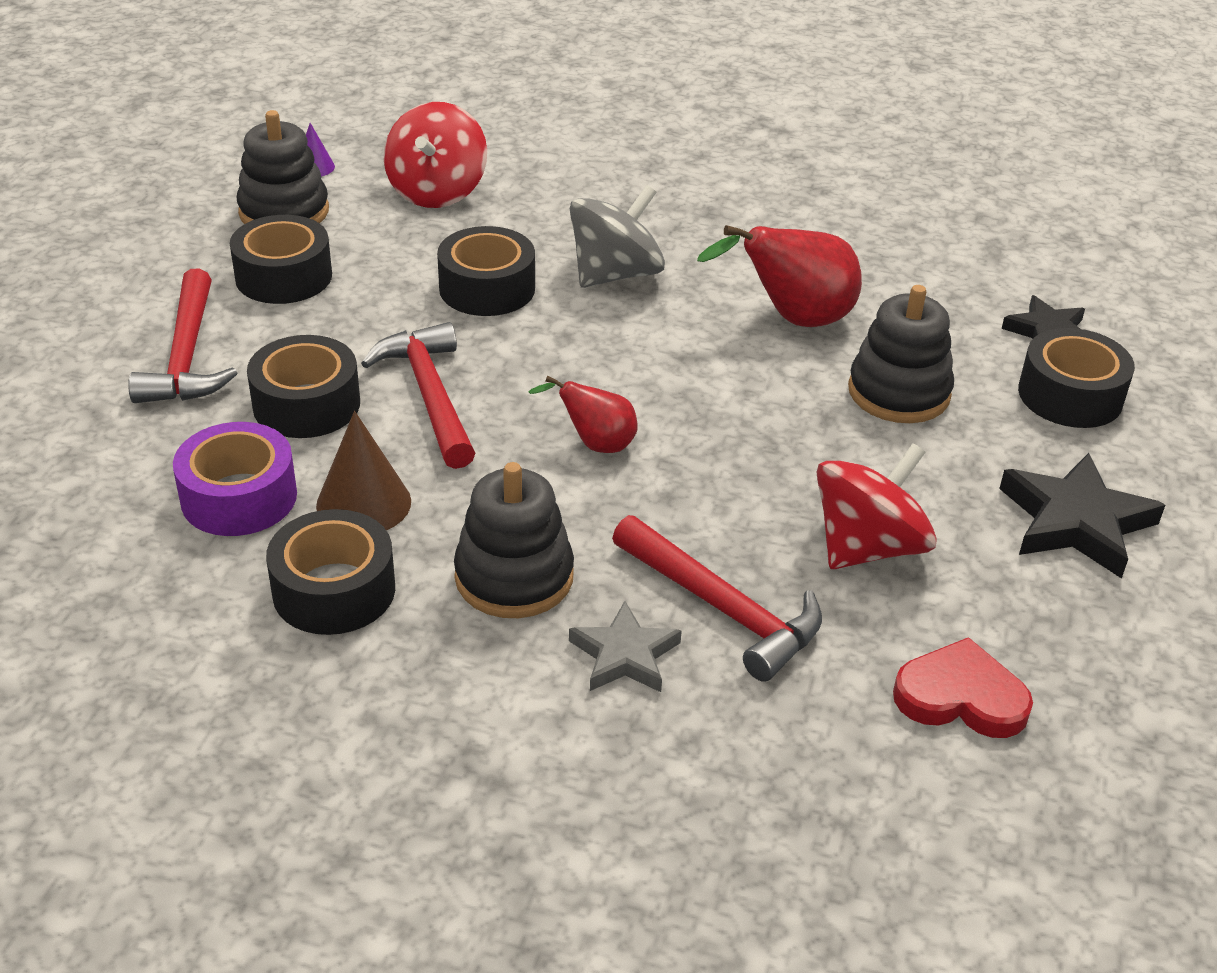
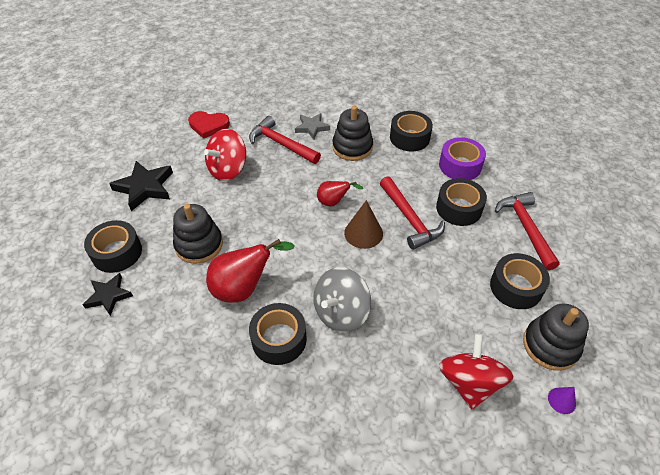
camera: 175 degrees right, 10 degrees up
(363, 503) = (414, 168): brown cone -> brown cone (363, 233)
(487, 288) = (407, 292): black tape -> black tape (279, 339)

